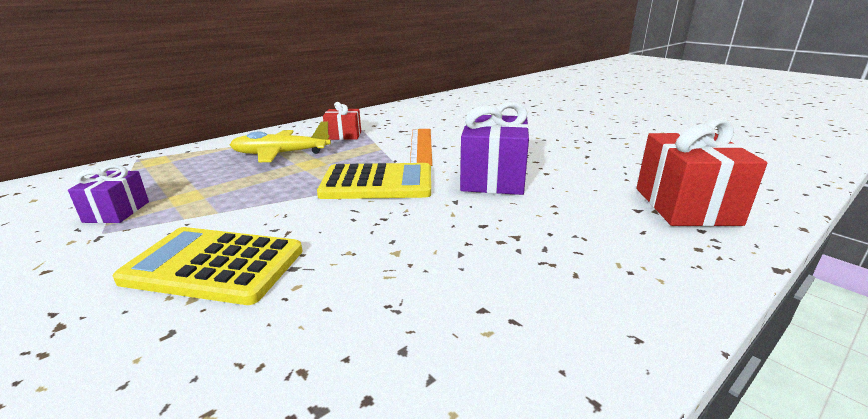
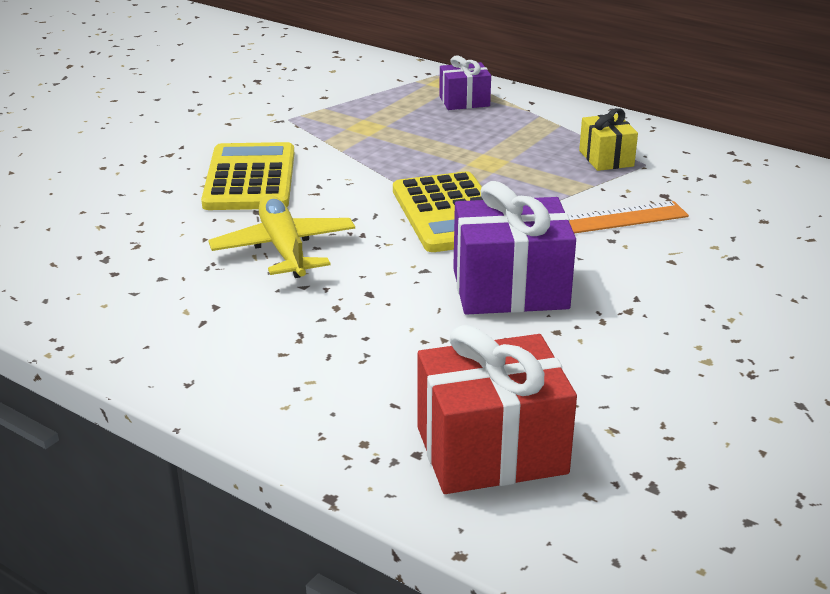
camera: 75 degrees right, 5 degrees up
(117, 212) = (324, 110): purple gift -> purple gift (464, 101)
(280, 154) = (506, 137): yellow plane -> yellow plane (284, 249)
(344, 135) = (606, 158): red gift -> yellow gift

